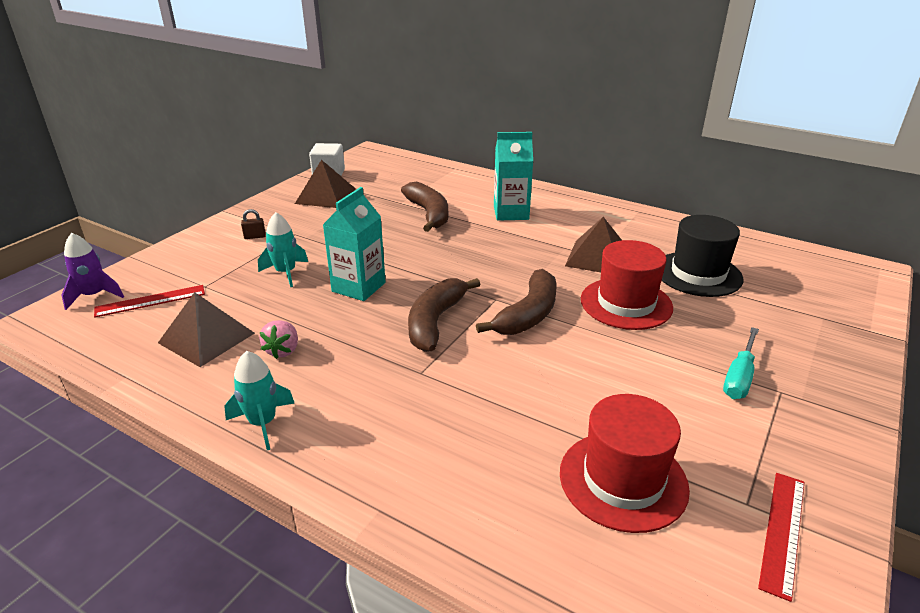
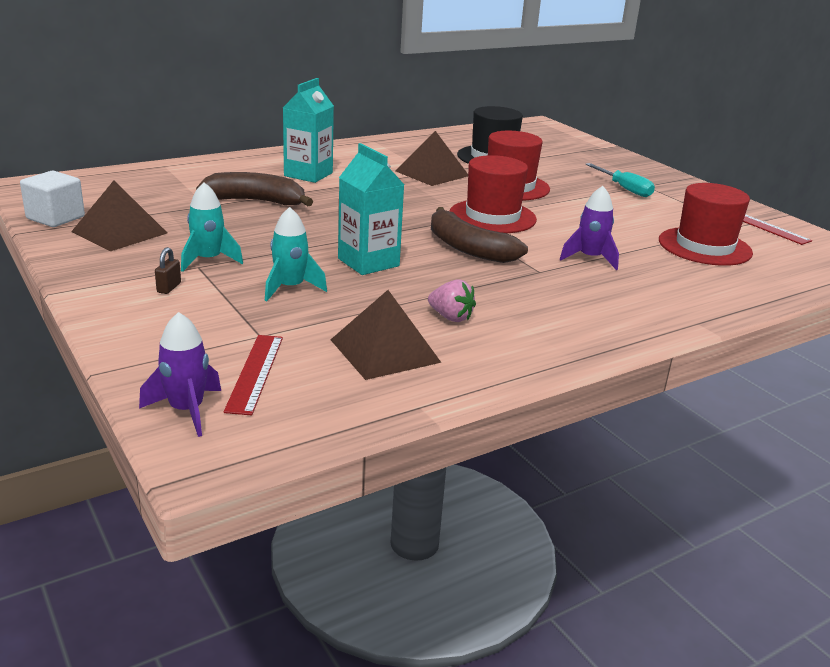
camera: 65 degrees left, 5 degrees down
(263, 423) = (563, 346): turquoise rocket -> turquoise rocket (208, 260)
(485, 396) = (590, 258): none -> purple rocket
(528, 314) = (492, 216): brown banana -> red hat

